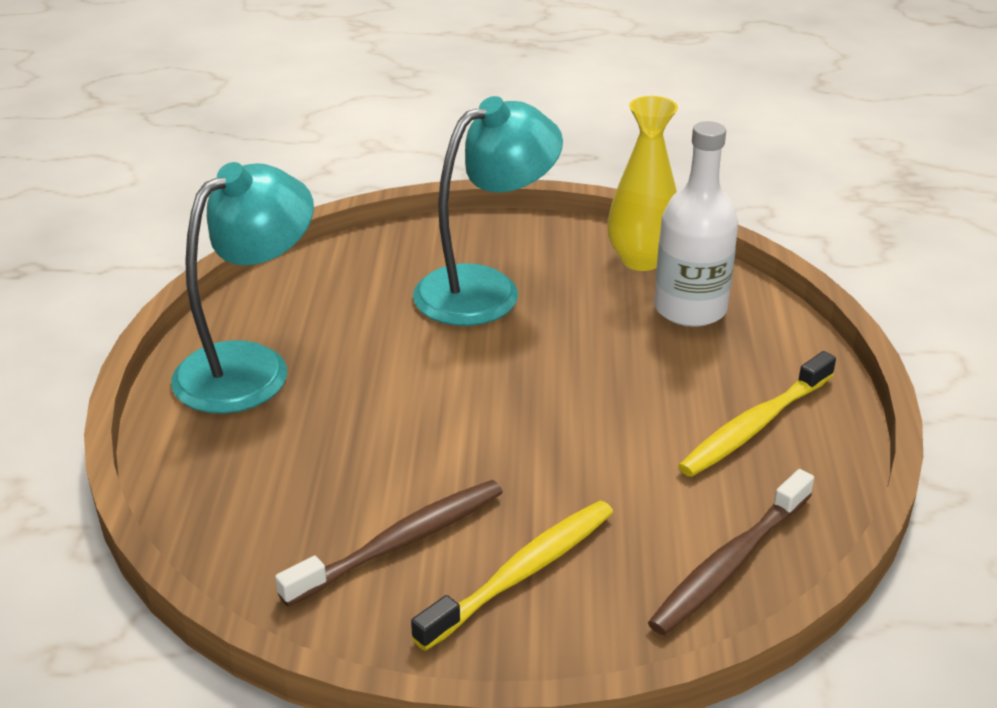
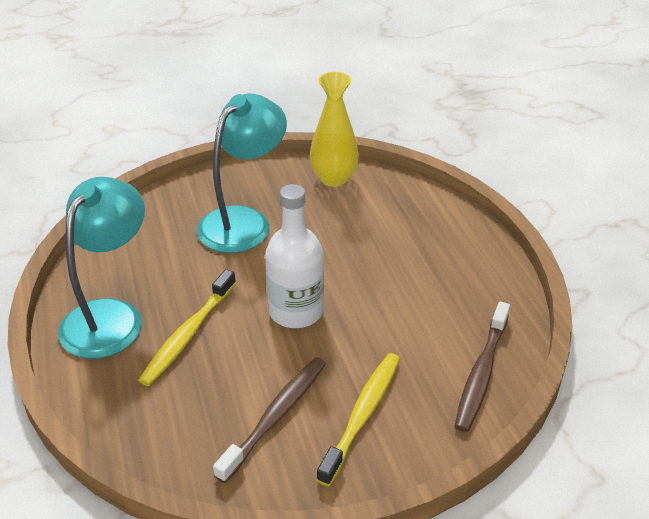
camera: 20 degrees left, 5 degrees up
(690, 309) = (379, 206): white bottle -> white bottle (296, 311)
(755, 426) = (454, 277): yellow toothbrush -> yellow toothbrush (188, 334)

